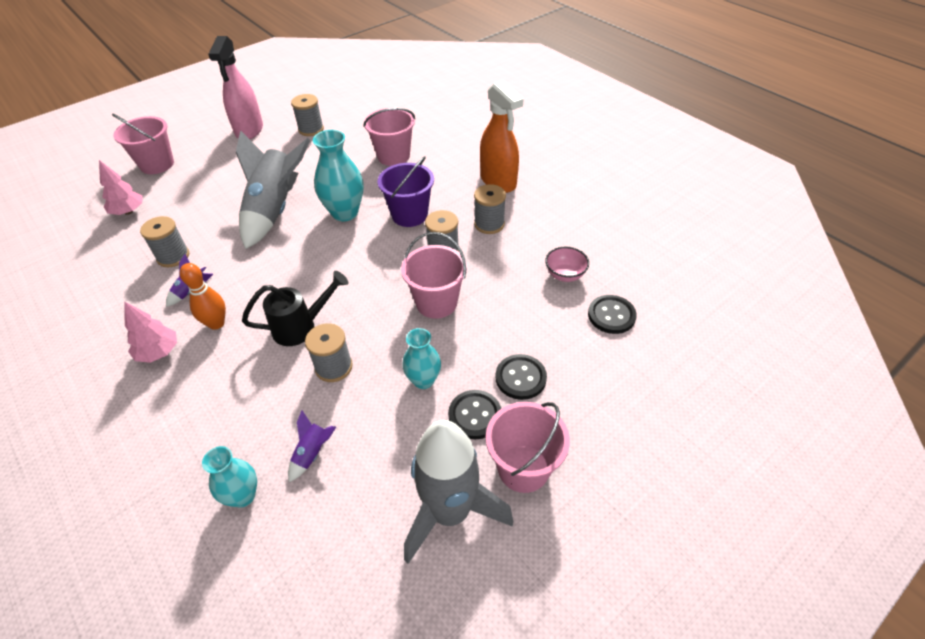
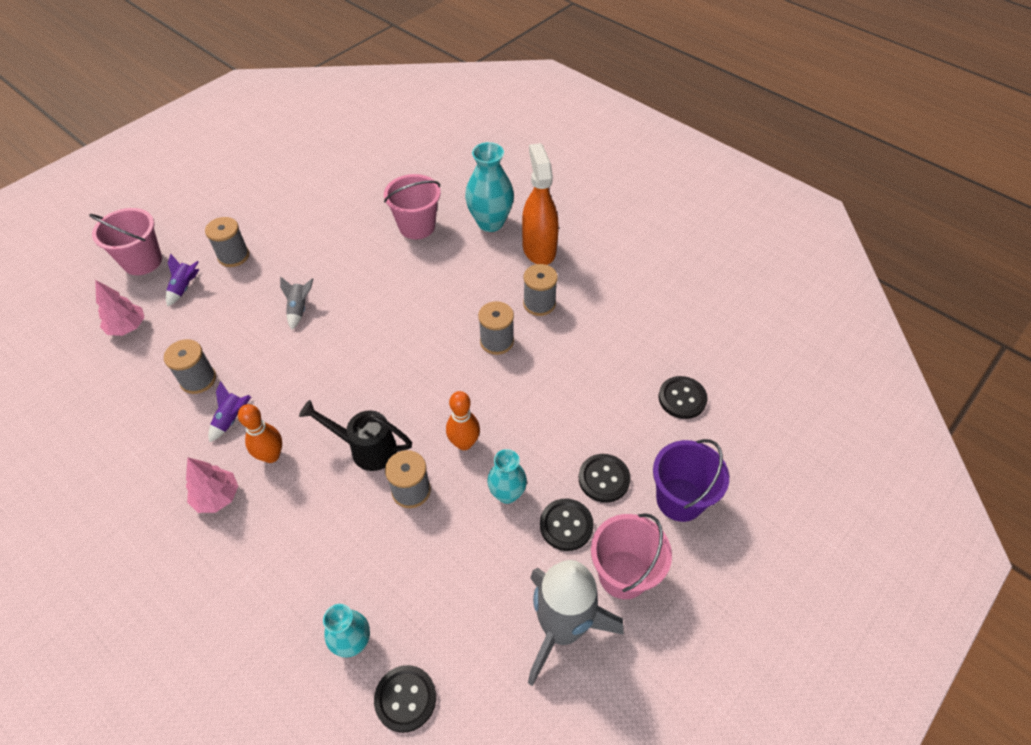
camera: 10 degrees left, 5 degrees up
(249, 130) = (240, 205): pink spray bottle -> none
(275, 210) = (299, 309): grey rocket -> grey rocket, size x0.41
(278, 557) = (405, 699): none -> black button
(302, 327) = (365, 448): black watering can -> black watering can turned 135 degrees counterclockwise
(311, 129) = (313, 198): grey spool -> grey spool (233, 256)
(313, 453) = (412, 587): purple rocket -> purple rocket (185, 288)
(345, 213) = (379, 305): turquoise vase -> turquoise vase (490, 222)
(393, 332) = (464, 443): none -> orange bowling pin
(409, 215) = (451, 300): purple bucket -> purple bucket (680, 499)
(436, 303) = (502, 404): pink bucket -> none
(498, 181) = (539, 249): orange spray bottle -> orange spray bottle turned 150 degrees counterclockwise
(565, 275) = (628, 357): pink bowl -> none

